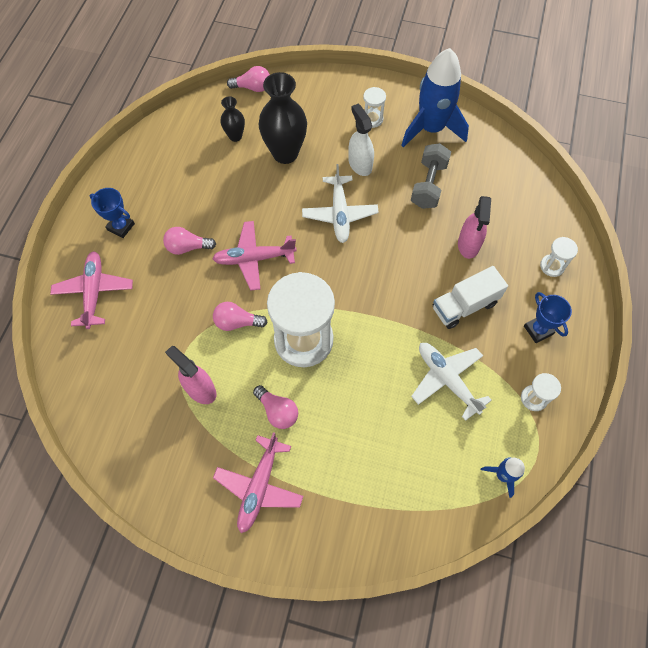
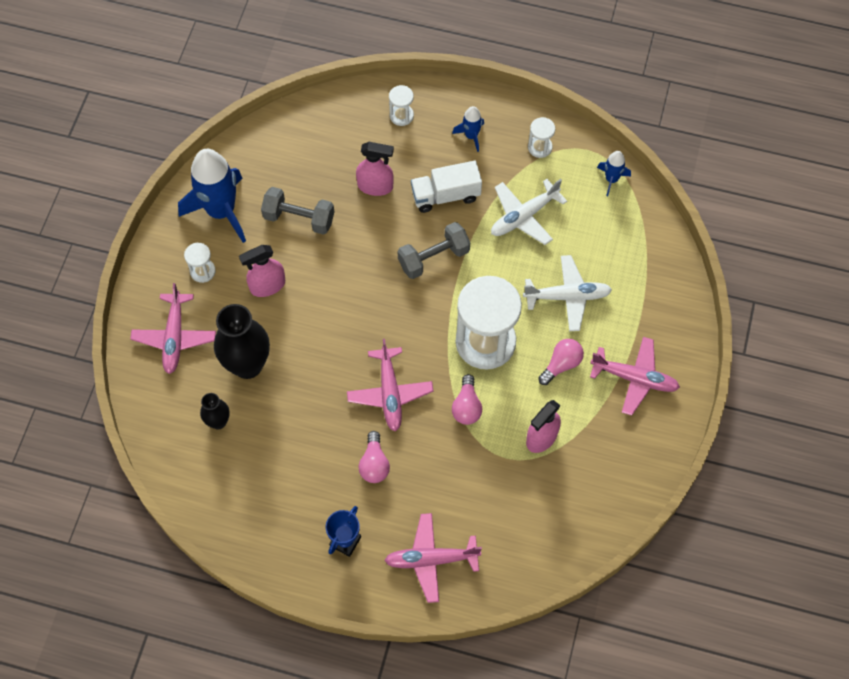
camera: 90 degrees left, 0 degrees up
(252, 88) = (142, 405): pink light bulb -> none
(311, 104) = (175, 337): none -> pink plane
(340, 214) = (334, 307): white plane -> white plane (568, 296)
(360, 164) = (267, 286): white spray bottle -> pink spray bottle
(393, 294) = (433, 258): none -> grey dumbbell
(464, 306) = (445, 195): white truck -> white truck turned 105 degrees clockwise
(538, 330) = (471, 136): blue trophy -> blue rocket

